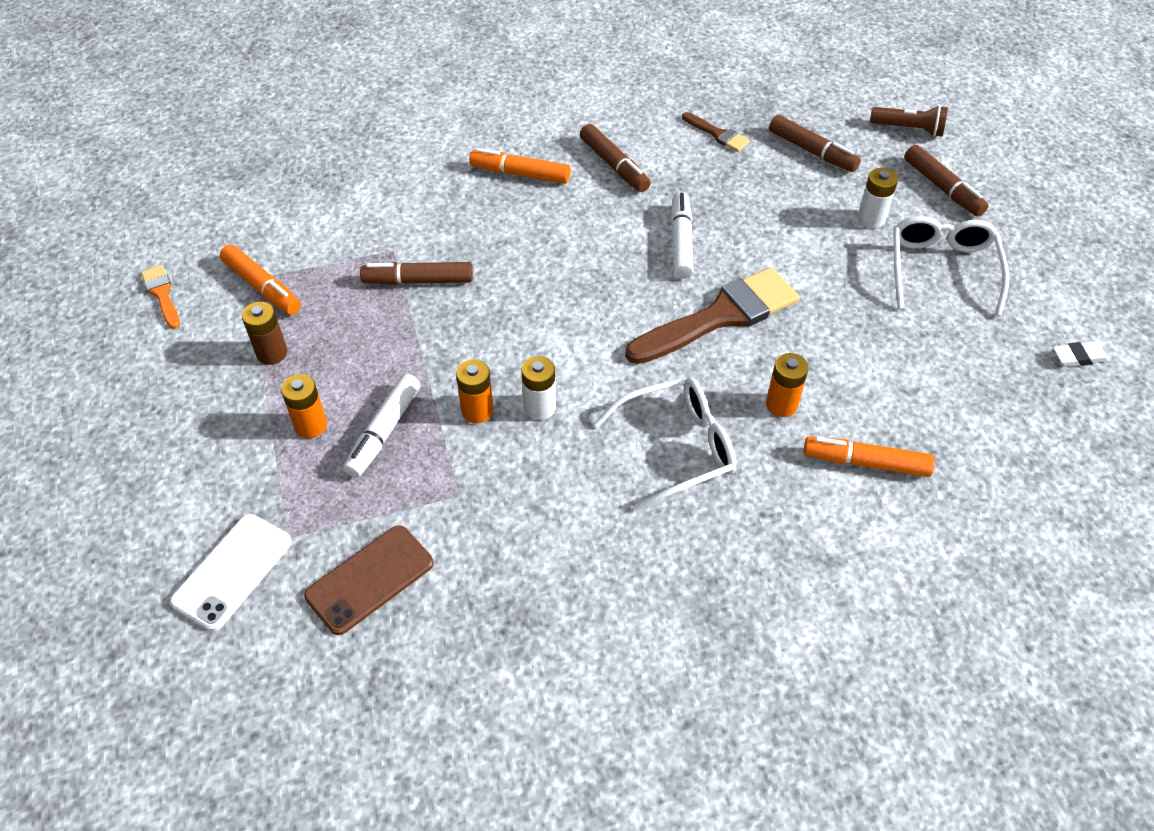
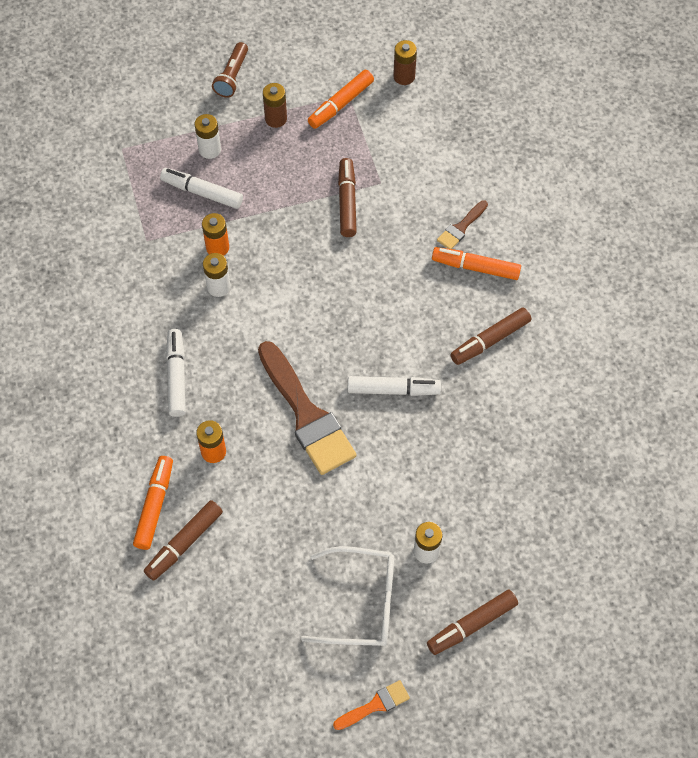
camera: 90 degrees right, 10 degrees up
(162, 294) = (334, 46): orange brush -> orange brush (375, 705)
(232, 227) = (404, 76): none -> brown battery
(232, 571) = (99, 123): white phone -> none
(311, 425) = (210, 149): orange battery -> white battery
(369, 579) = (86, 195): brown phone -> none
(520, 173) = (475, 267): orange marker -> orange marker turned 90 degrees counterclockwise
(677, 448) = (177, 376): white glasses -> white marker
(718, 134) = (539, 429): brown brush -> brown brush (461, 227)
(812, 151) = (519, 511): brown marker -> brown marker (184, 543)
(909, 129) = (560, 609): brown flashlight -> brown flashlight (232, 76)
(1078, 357) = (254, 699): white eraser -> none

